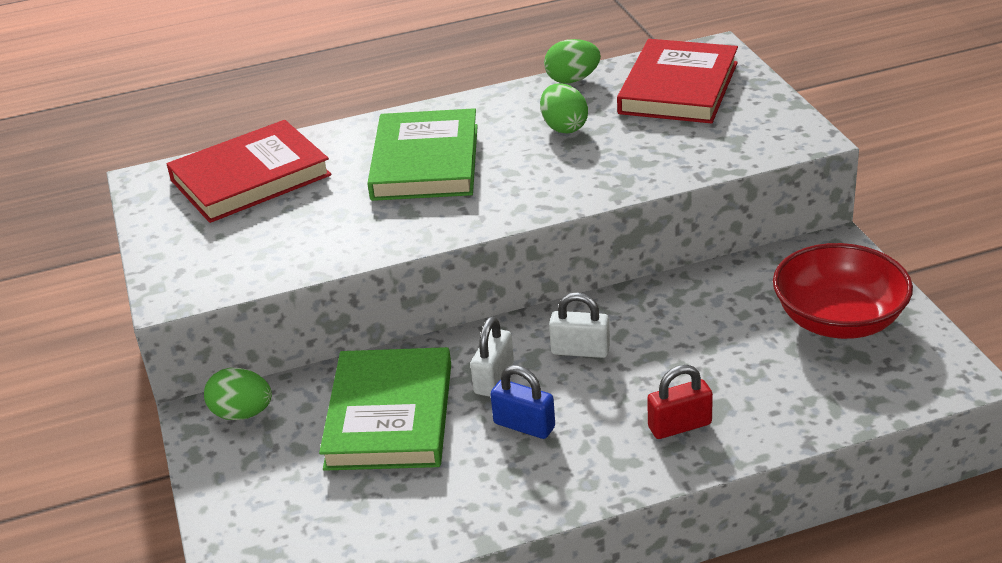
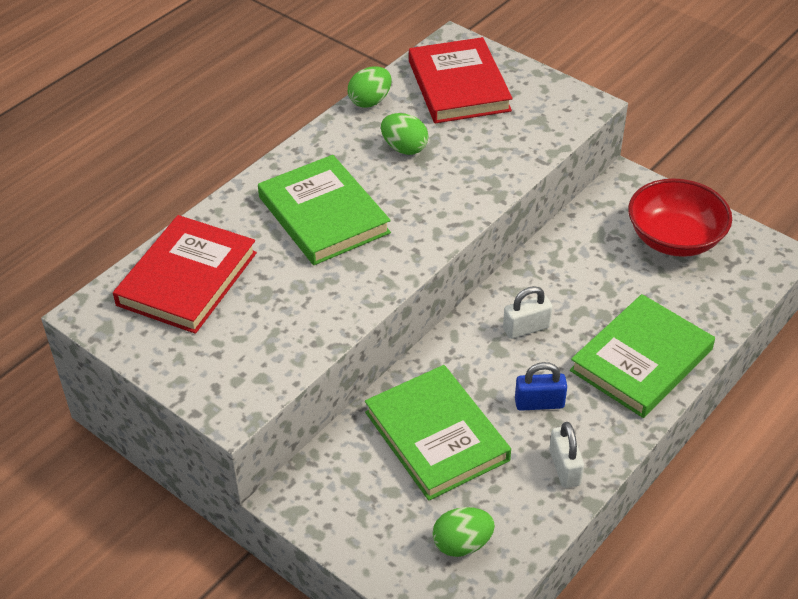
camera: 35 degrees left, 10 degrees up
(242, 413) = (321, 483): green egg -> green egg (462, 544)
(494, 378) = (485, 375): white padlock -> white padlock (564, 467)
(679, 426) = (641, 360): red padlock -> green book

